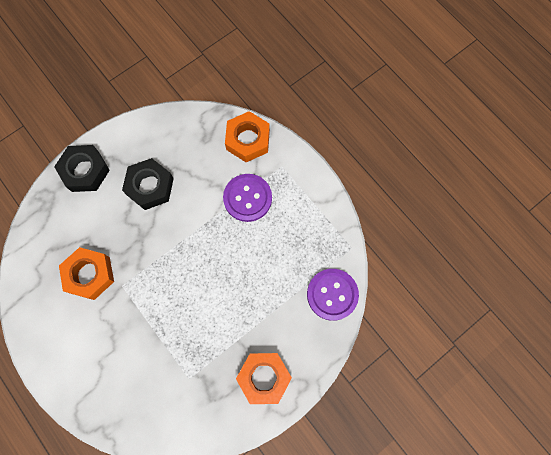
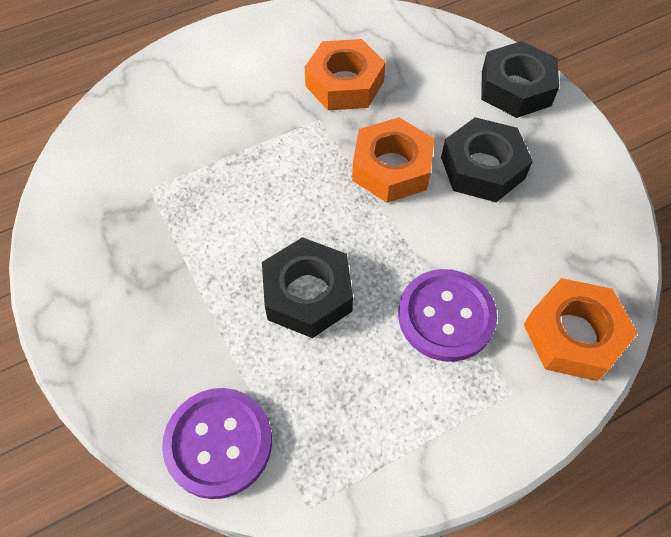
camera: 100 degrees right, 15 degrees down
(246, 268) = (307, 294): none -> black nut
(264, 377) = (109, 294): orange nut -> orange nut (392, 168)

